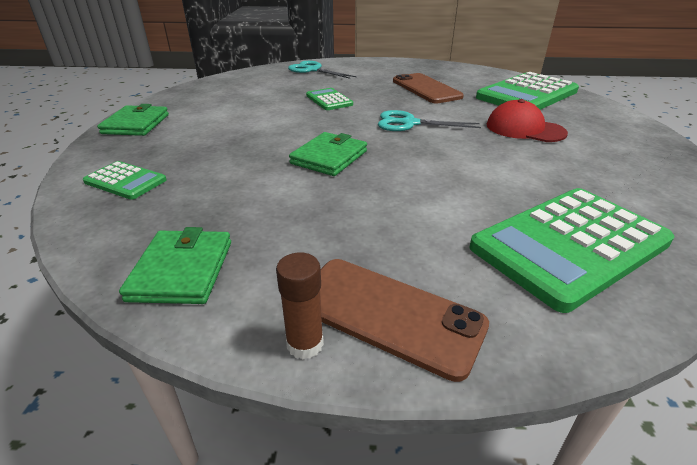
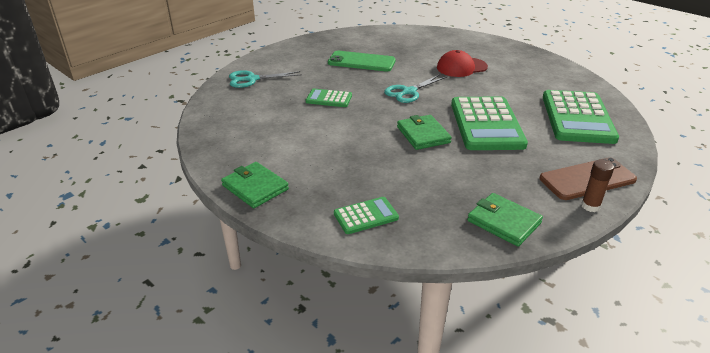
camera: 50 degrees left, 0 degrees up
(426, 89) = (361, 62): brown phone -> green phone
(527, 94) = (418, 42): green calculator -> green calculator (486, 124)

